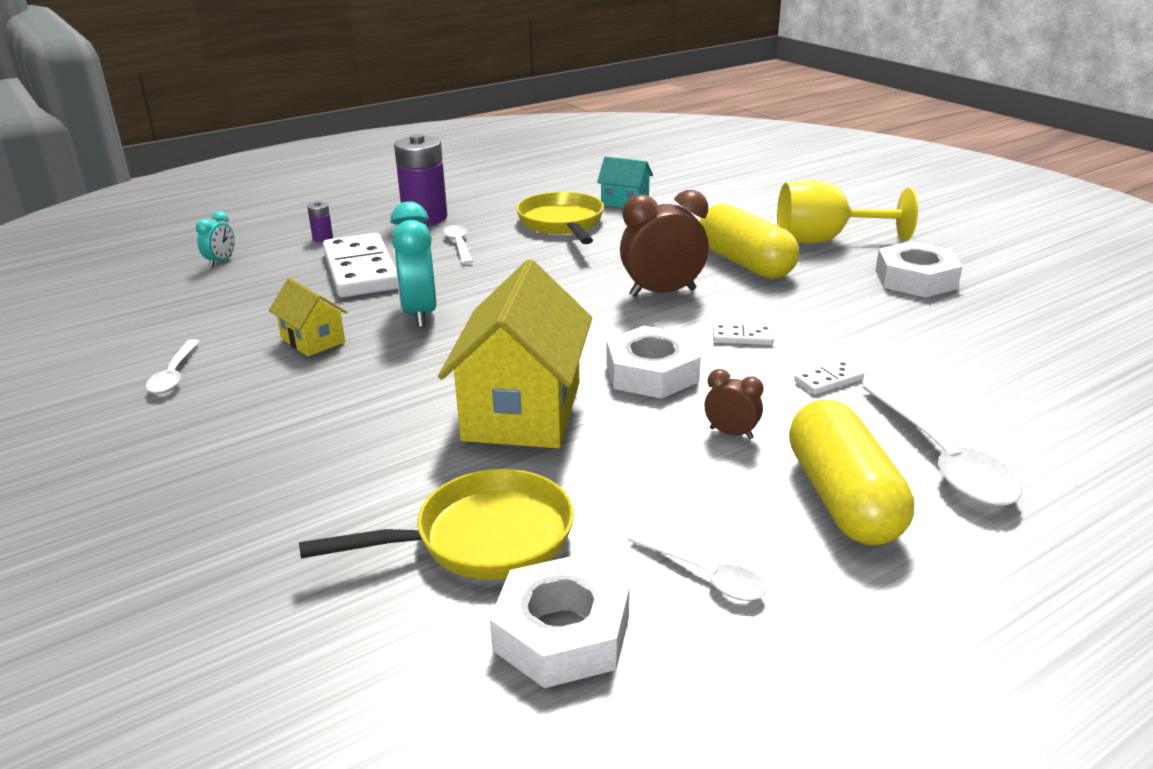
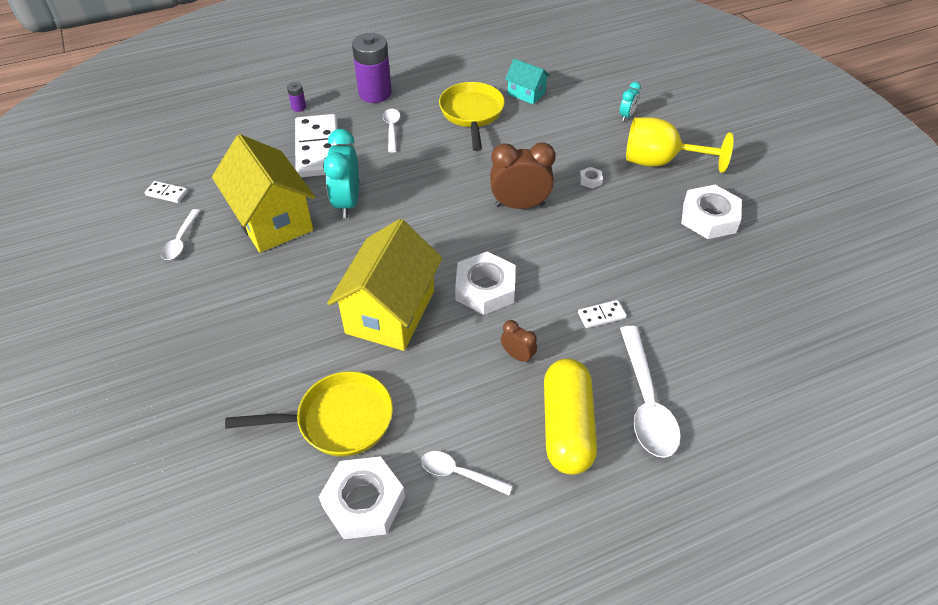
camera: 10 degrees right, 20 degrees up
(221, 262) = (225, 125): turquoise clock -> turquoise clock (626, 116)
(313, 340) = (272, 220): yellow house -> yellow house, size x2.01
(704, 575) = (459, 473): white spoon -> white spoon turned 150 degrees clockwise
(742, 337) = (559, 262): white domino -> white domino (167, 193)
(745, 263) = (590, 180): yellow capsule -> white nut

